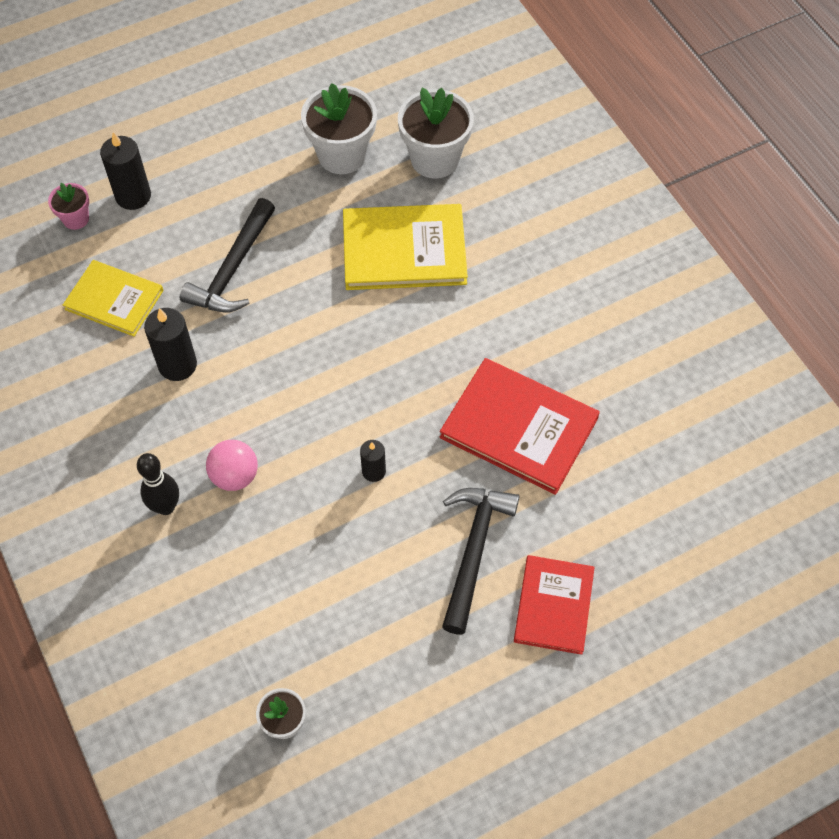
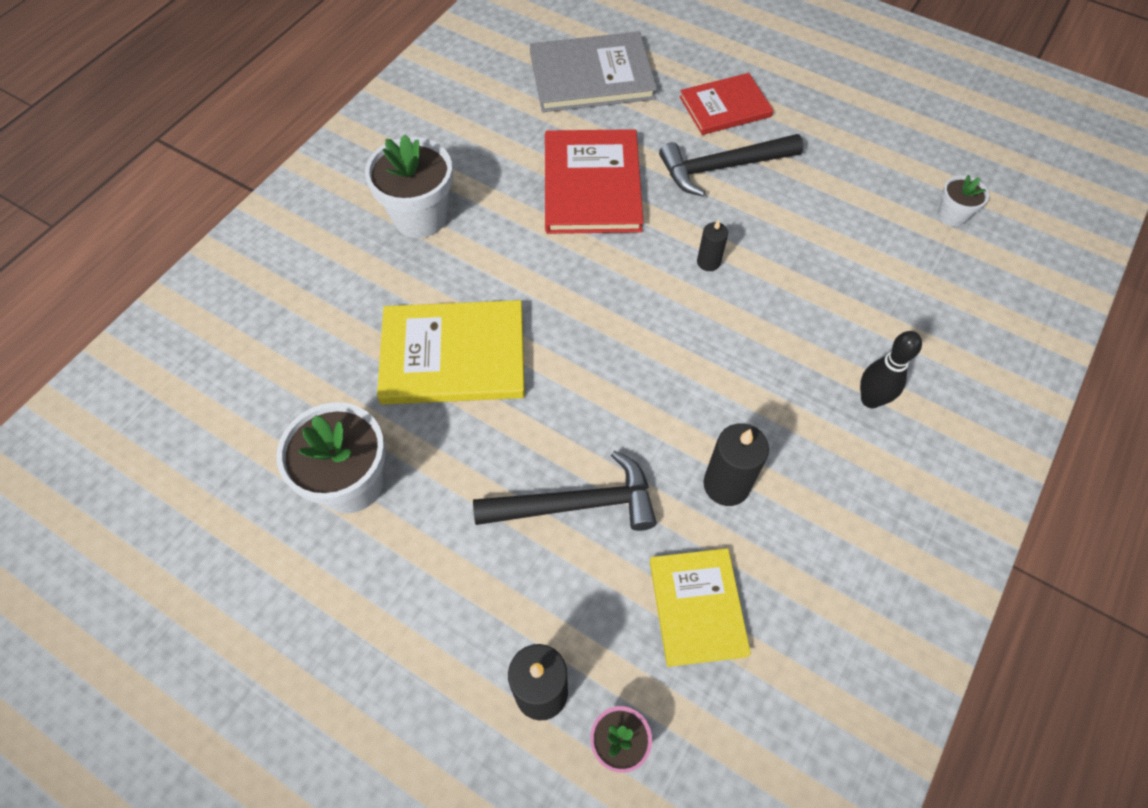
camera: 120 degrees left, 0 degrees up
(235, 476) = (797, 362): pink ball -> none
(404, 250) = (453, 355): yellow book -> yellow book turned 60 degrees counterclockwise
(435, 159) = (312, 387): white flower pot -> white flower pot (420, 217)
(669, 504) = (591, 76): none -> grey book

